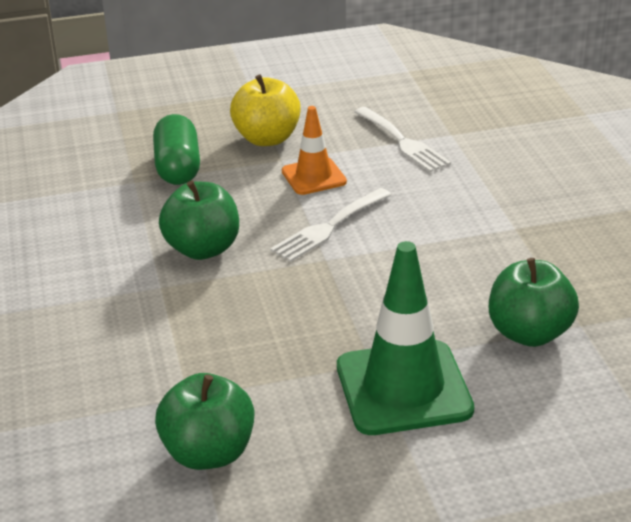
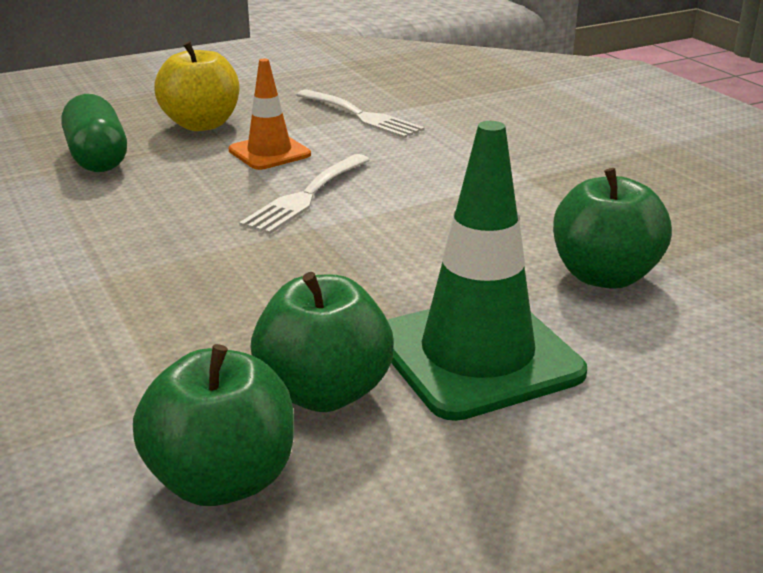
camera: 15 degrees left, 5 degrees down
(203, 249) = (149, 232): green apple -> green apple (324, 392)

